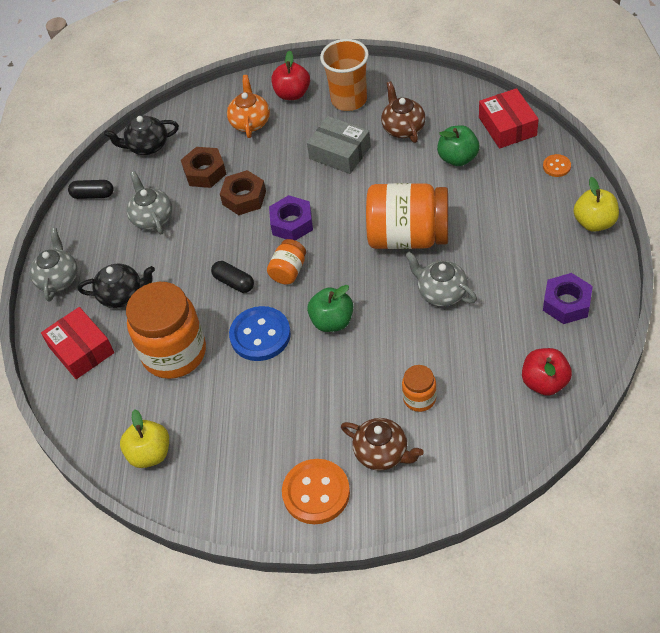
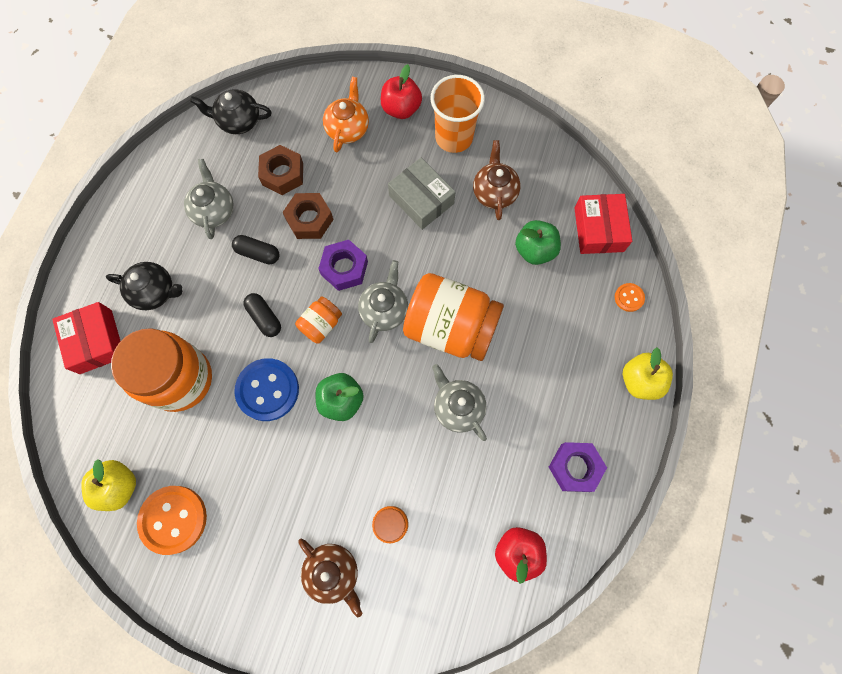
camera: 10 degrees right, 20 degrees up
(58, 279) = (102, 250): grey teapot -> grey teapot (384, 310)
(93, 195) = (167, 161): black capsule -> black capsule (258, 253)
(316, 493) = (255, 592): orange button -> orange button (173, 519)

